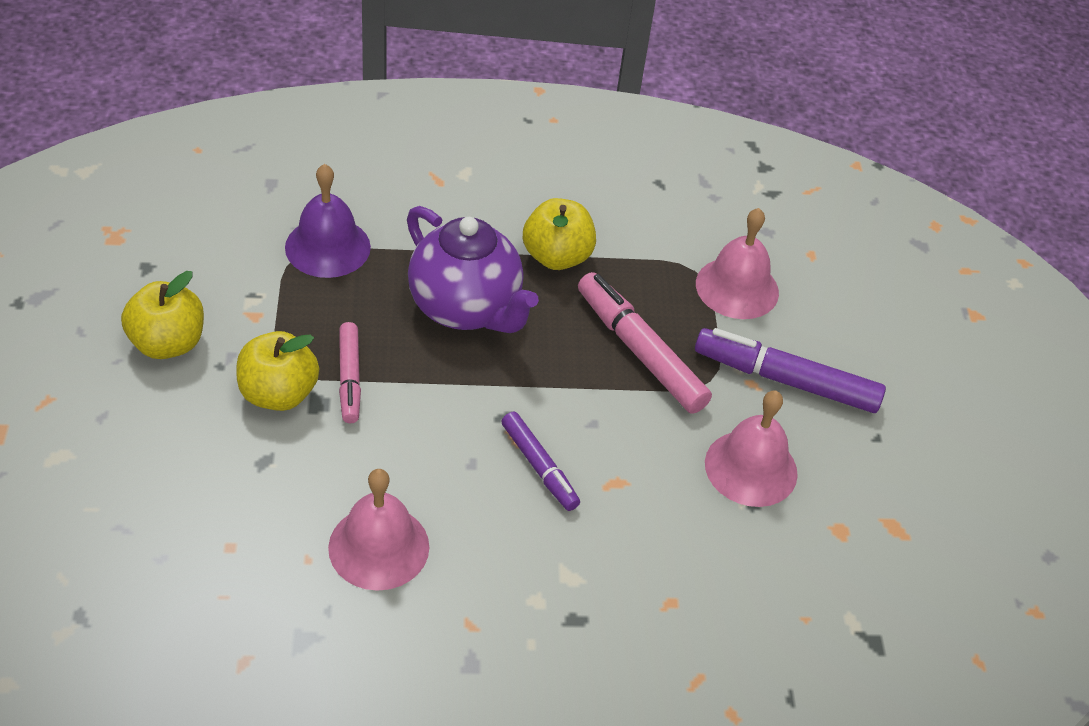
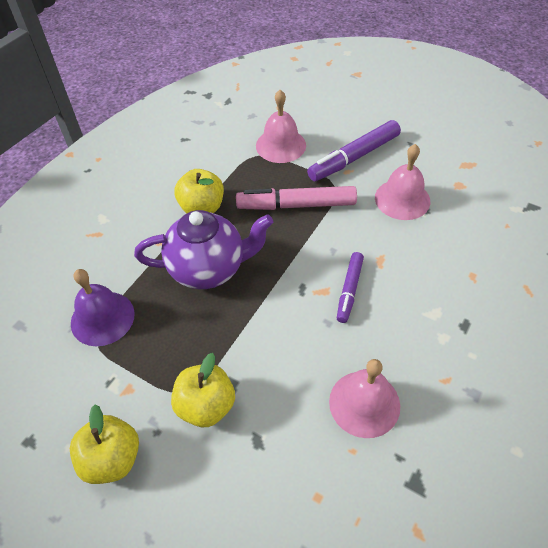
camera: 50 degrees left, 5 degrees up
(349, 378) = (221, 357): pink marker -> none
(539, 466) = (349, 290): purple marker -> purple marker turned 105 degrees clockwise

